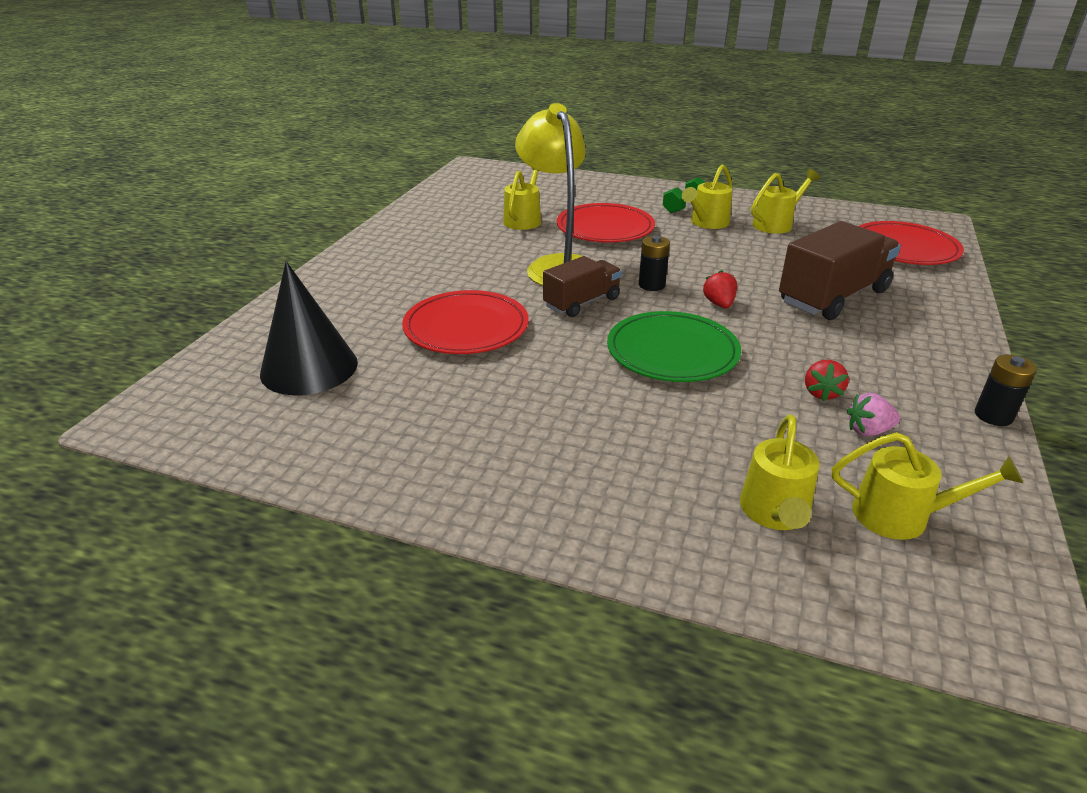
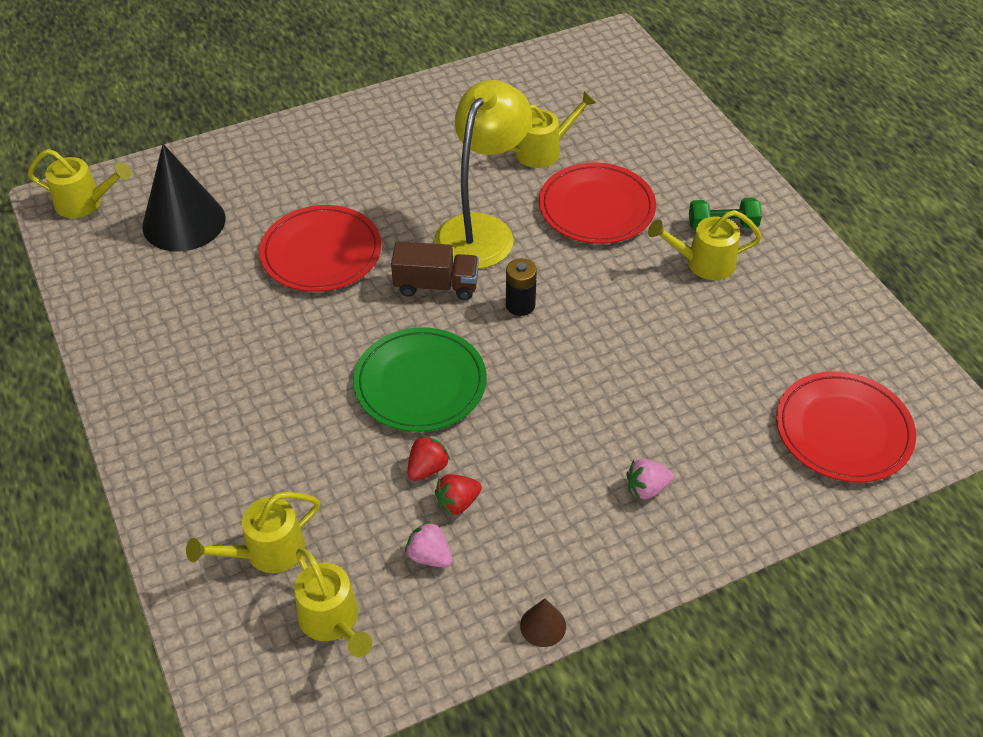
camera: 45 degrees right, 15 degrees up
(719, 304) = (538, 365): red strawberry -> red strawberry (427, 468)
(776, 224) = (773, 310): yellow watering can -> yellow watering can (85, 203)
(833, 297) = (649, 430): brown truck -> none
(888, 320) = (647, 488): none -> pink strawberry
(993, 416) = (543, 625): black battery -> brown cone

